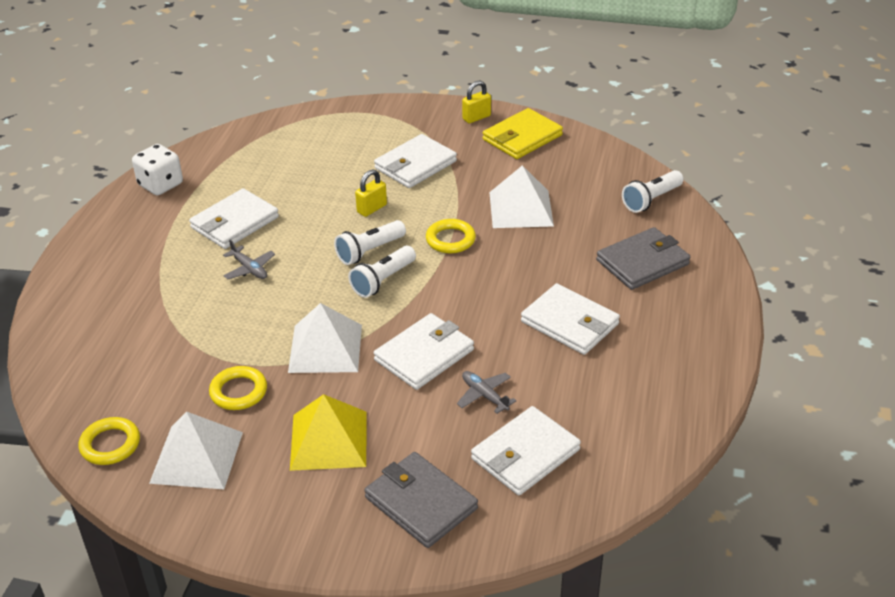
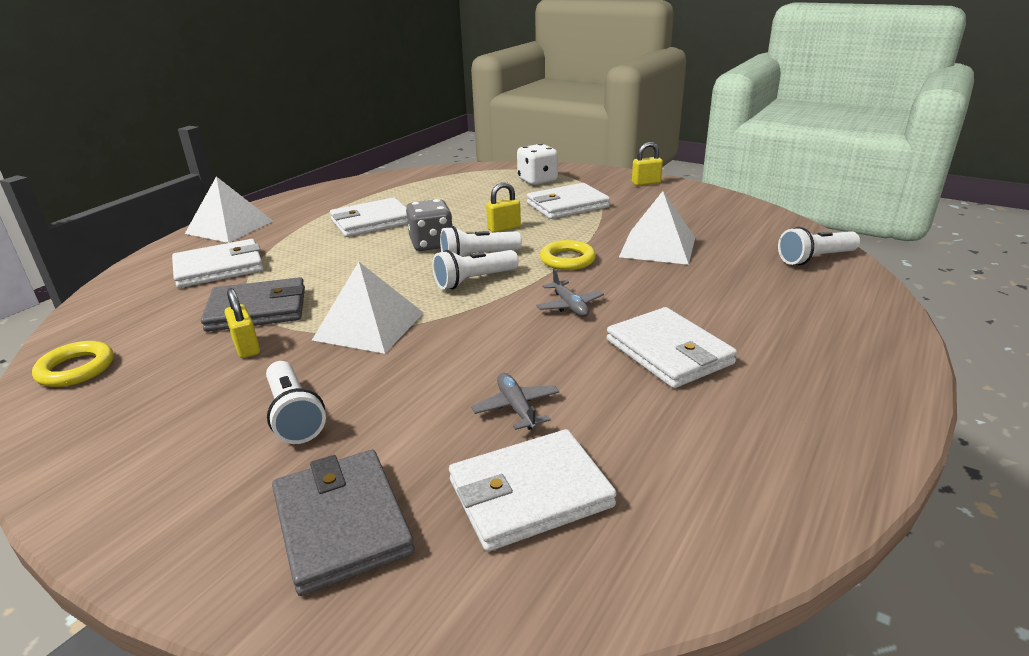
camera: 20 degrees right, 10 degrees down
(160, 185) = (335, 193): white dice -> white dice (537, 180)
(196, 457) = (140, 400): white pyramid -> white pyramid (229, 227)
(238, 391) = (246, 347): yellow ring -> yellow padlock
(249, 269) = (354, 253): grey plane -> grey plane (569, 306)
(316, 243) = (431, 244): none -> grey dice
(329, 440) = (294, 415): yellow pyramid -> white flashlight
(424, 355) = (471, 351): white wallet -> white wallet (219, 268)
(522, 137) = (685, 199): yellow wallet -> none
(642, 262) = (788, 309): grey wallet -> grey wallet (257, 309)

